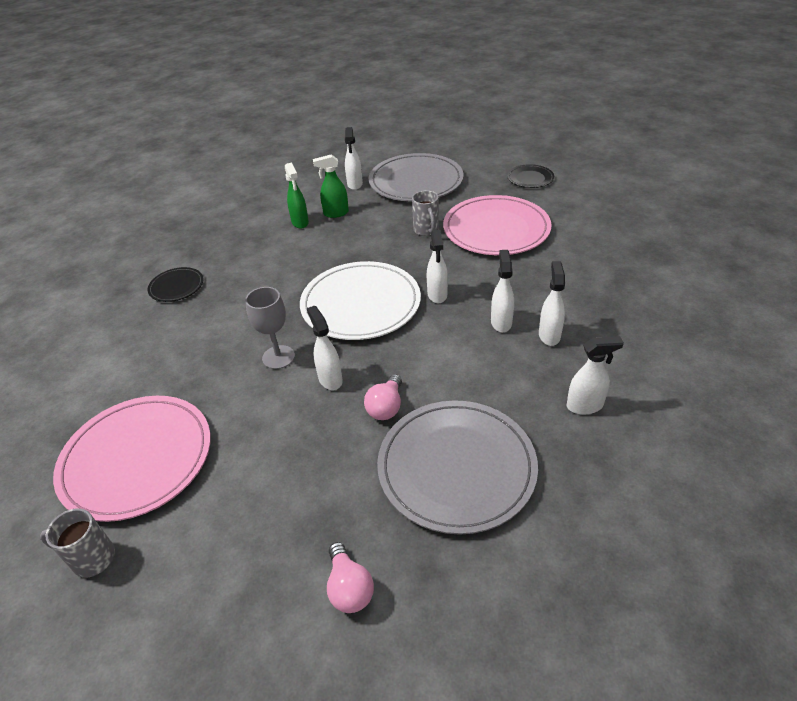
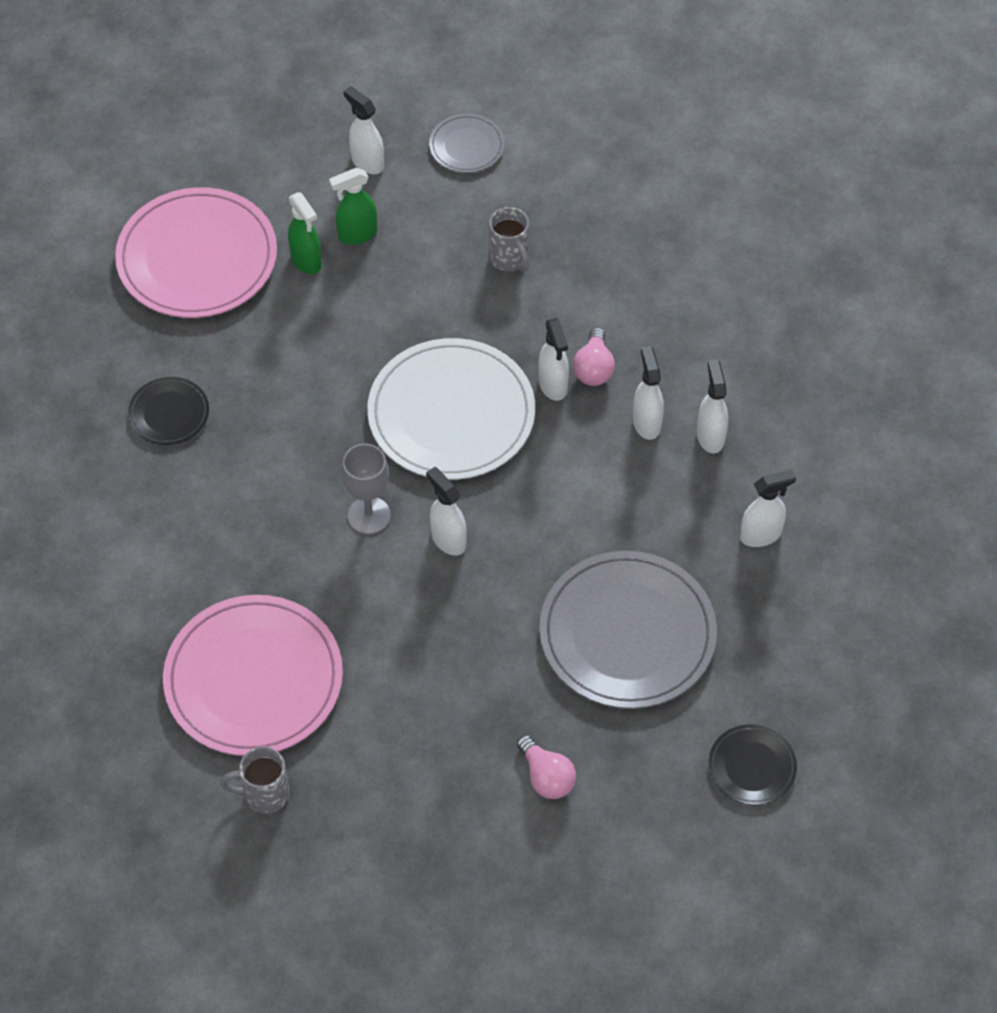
camera: 15 degrees left, 15 degrees up
(355, 184) = (367, 162): white spray bottle -> white spray bottle turned 150 degrees clockwise
(386, 407) = (529, 569): pink light bulb -> pink light bulb (593, 368)
(416, 181) = (467, 146): grey plate -> grey plate, size x0.48
(496, 229) = (613, 246): pink plate -> pink plate (197, 258)
(530, 178) = (650, 123): black plate -> black plate (752, 767)

